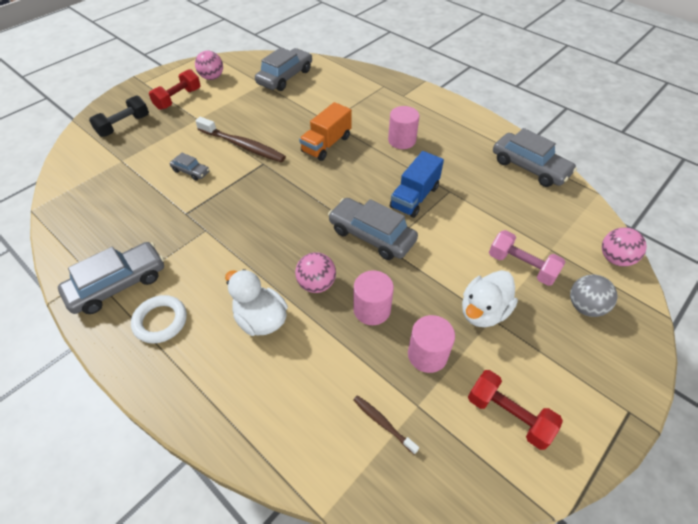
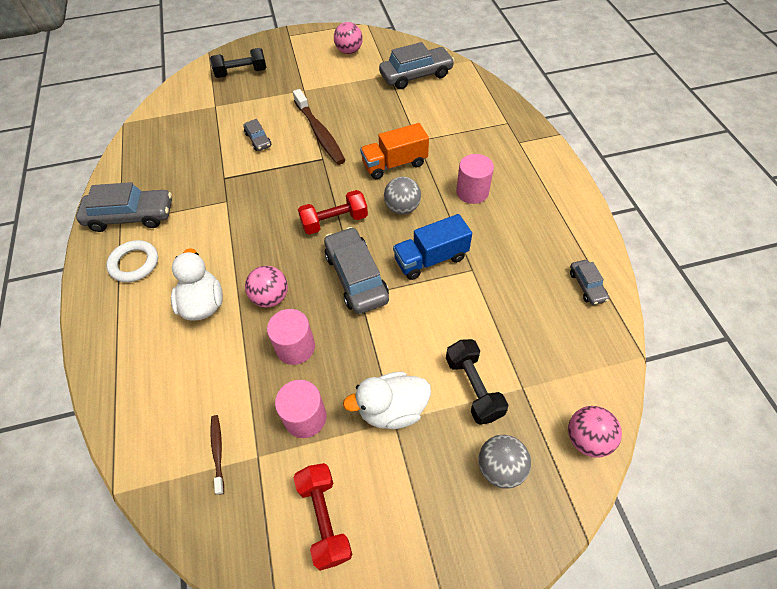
camera: 35 degrees right, 5 degrees up
(178, 99) = (303, 63): red dumbbell -> red dumbbell (334, 221)
(361, 172) = (402, 208): none -> grey ball
(521, 266) = (473, 387): pink dumbbell -> black dumbbell
(529, 167) = (587, 286): grey car -> grey car, size x0.51

